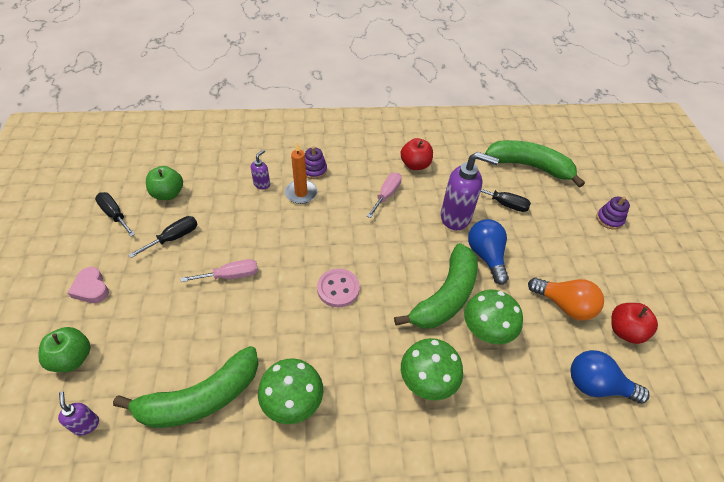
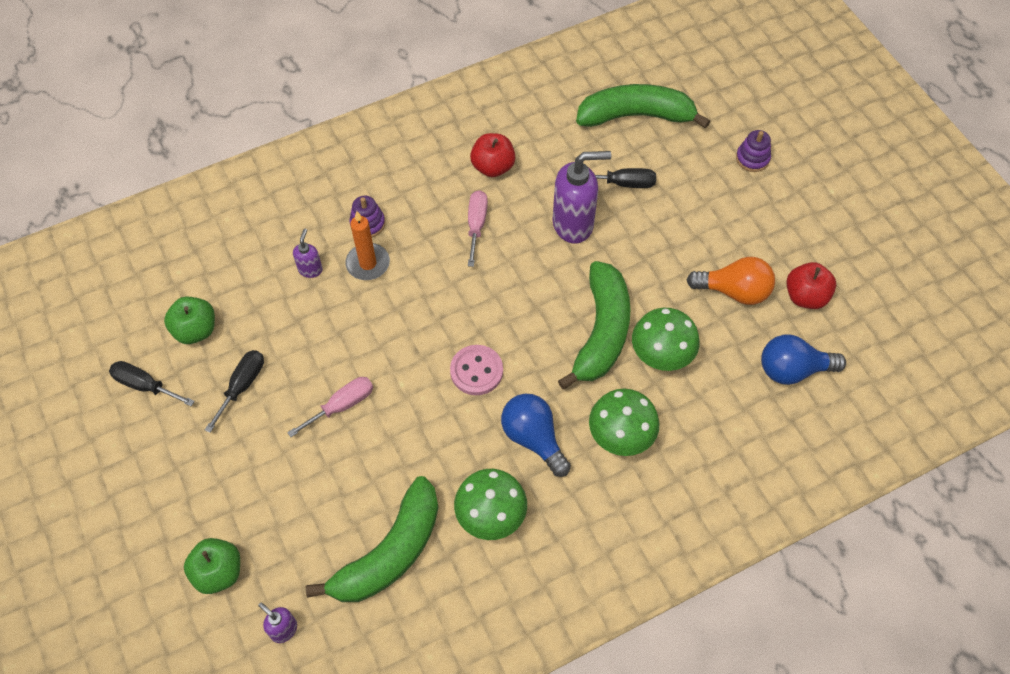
camera: 20 degrees left, 10 degrees up
(91, 288) = (183, 488): pink heart -> none
(486, 256) = (628, 263): blue light bulb -> blue light bulb (533, 438)

